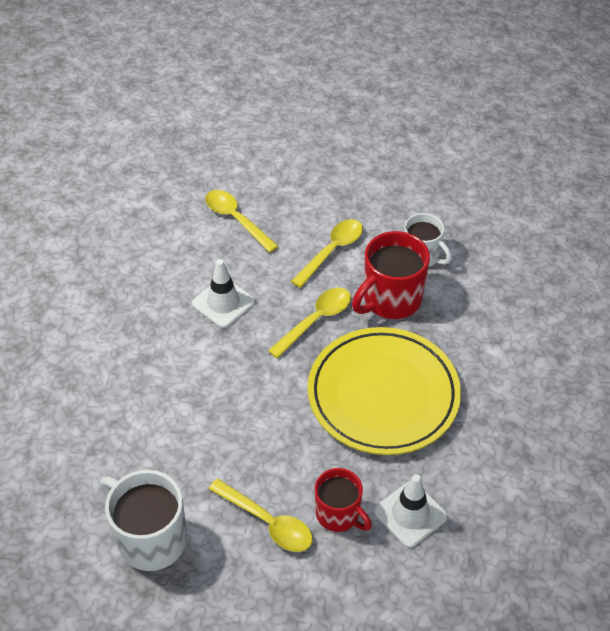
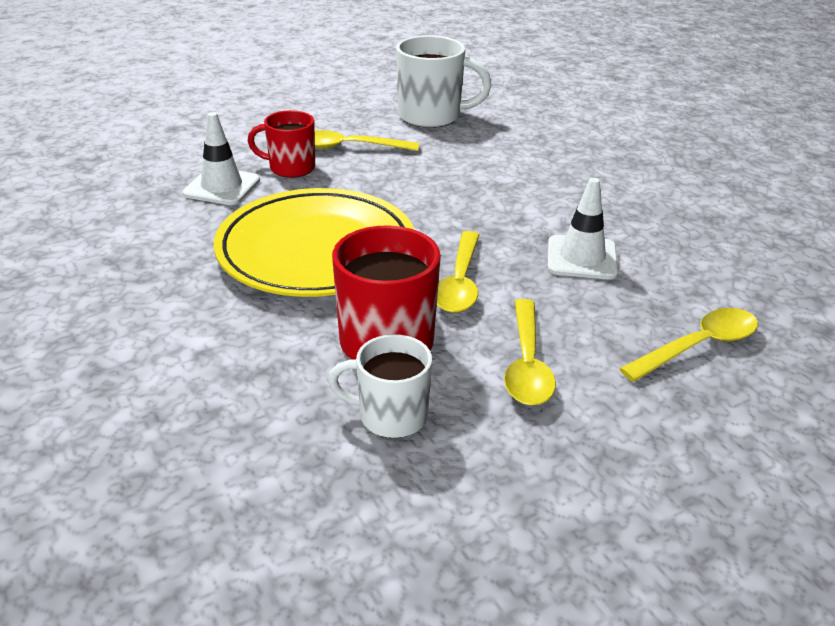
camera: 145 degrees right, 15 degrees down
(236, 219) = (698, 346): yellow spoon -> yellow spoon turned 45 degrees counterclockwise

